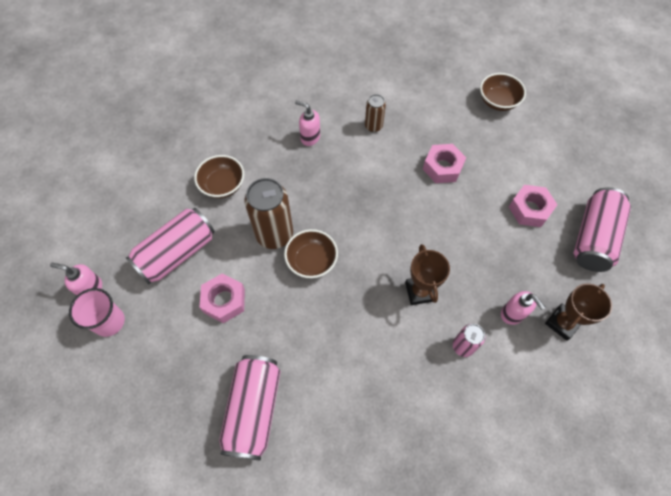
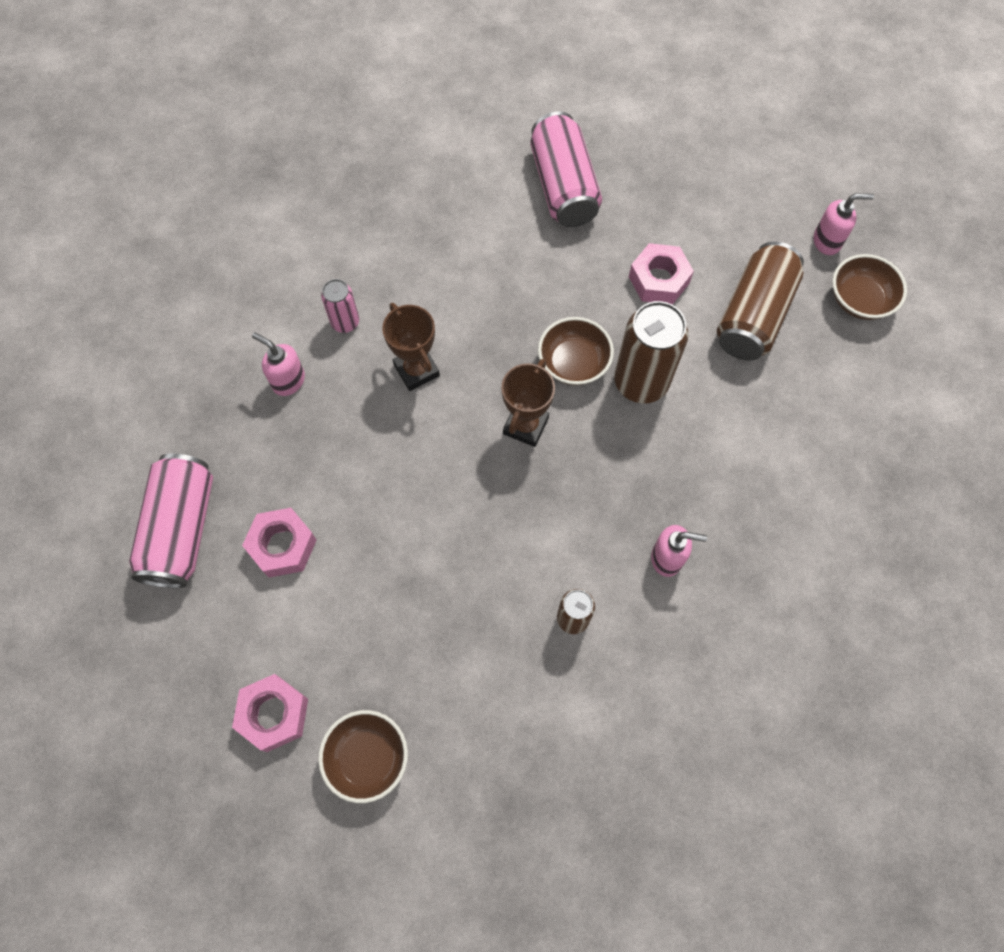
camera: 160 degrees right, 5 degrees up
(109, 322) = (778, 215): pink cup -> none
(177, 253) = (753, 315): pink can -> brown can
(223, 185) = (754, 429): brown bowl -> brown bowl (859, 300)
(442, 167) = (434, 575): pink nut -> pink nut (274, 714)
(562, 323) = (221, 390): brown trophy -> brown trophy (525, 426)

